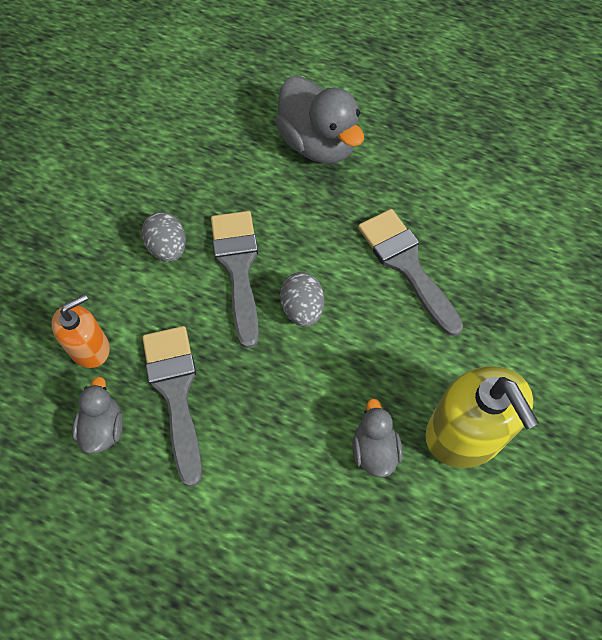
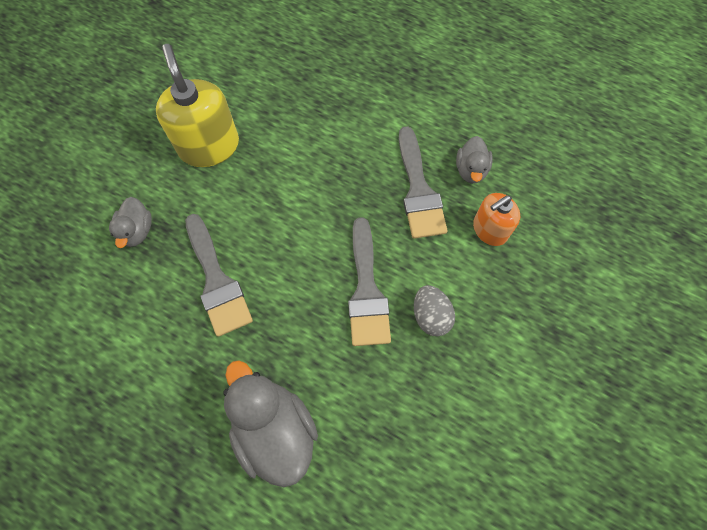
camera: 175 degrees left, 5 degrees up
(302, 309) = (314, 248): grey egg -> none
(374, 450) = (276, 141): grey duck -> grey duck (137, 231)

